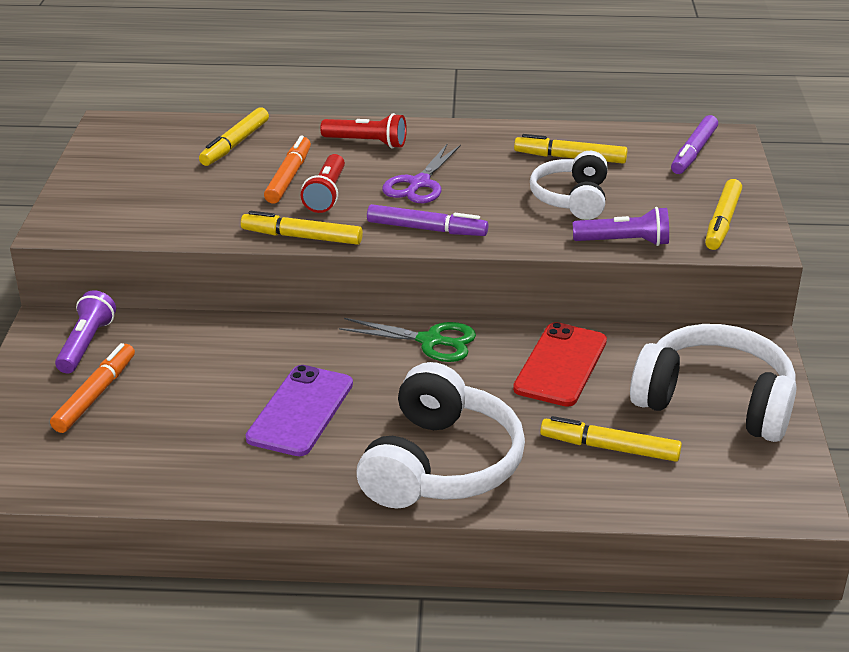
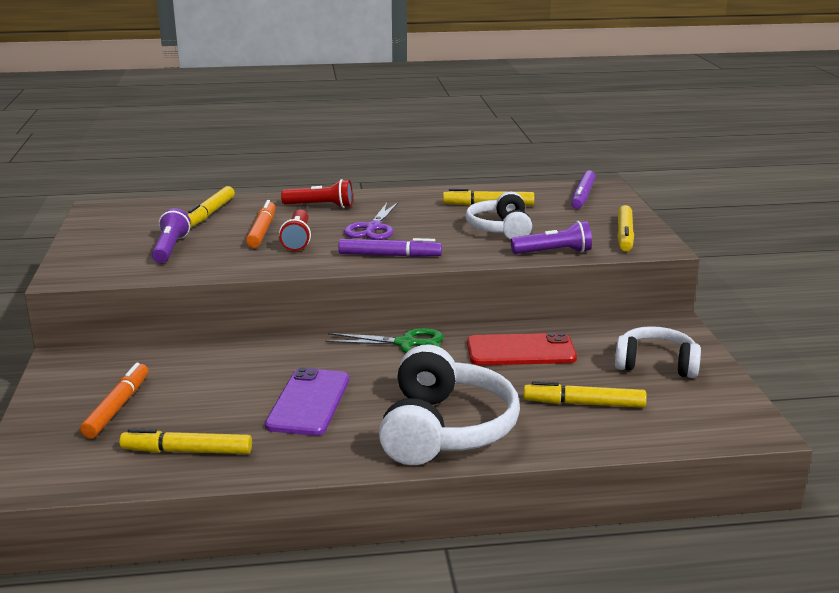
camera: 10 degrees left, 10 degrees down
(86, 344) = (101, 371): purple flashlight -> purple flashlight (170, 248)
(302, 237) = (286, 268): yellow marker -> yellow marker (187, 451)
(560, 365) = (521, 351): red phone -> red phone turned 75 degrees clockwise
(715, 402) = (656, 365): white headphones -> white headphones, size x0.63

